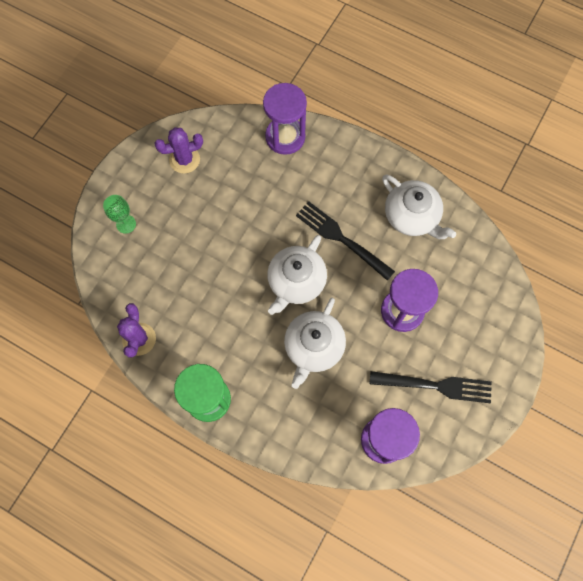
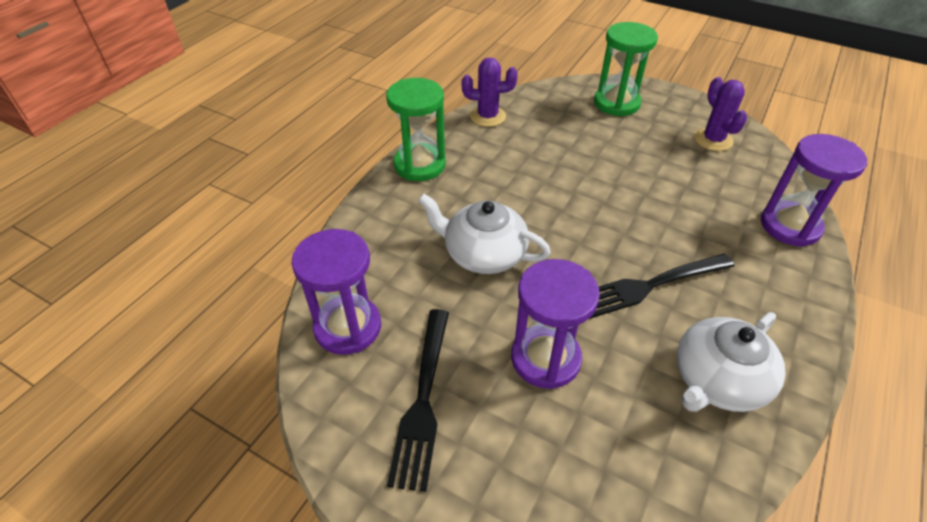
camera: 90 degrees right, 25 degrees down
(126, 224) = (616, 103): green goblet -> green hourglass
(296, 282) = (573, 237): white teapot -> none
(341, 239) = (650, 285): black fork -> black fork turned 150 degrees counterclockwise

